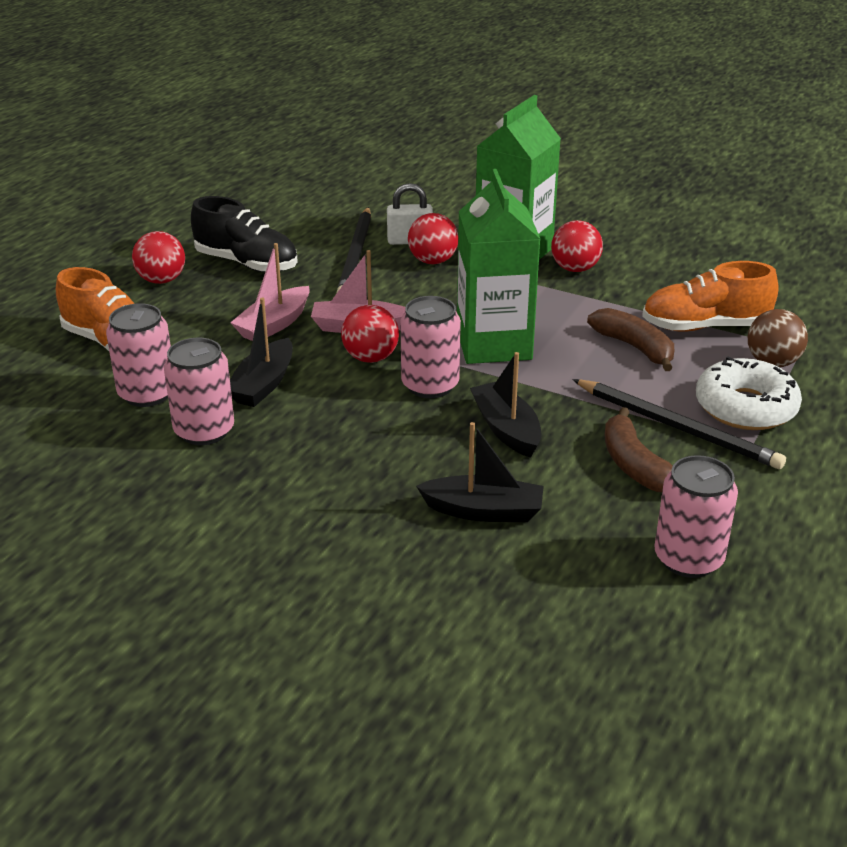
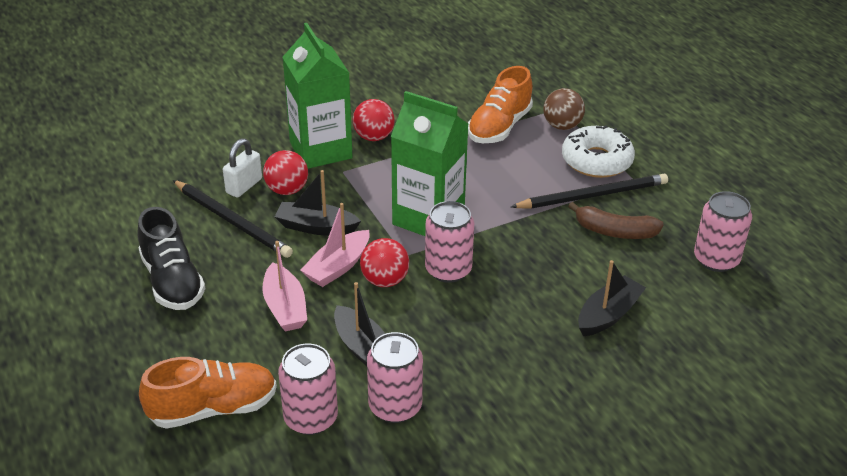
camera: 55 degrees left, 5 degrees up
(161, 280) = (139, 340): red ball -> none
(247, 263) = (172, 281): black shoe -> black shoe turned 90 degrees clockwise
(506, 429) = (531, 262): black boat -> black boat (316, 227)
(635, 347) = (494, 165): brown banana -> none

